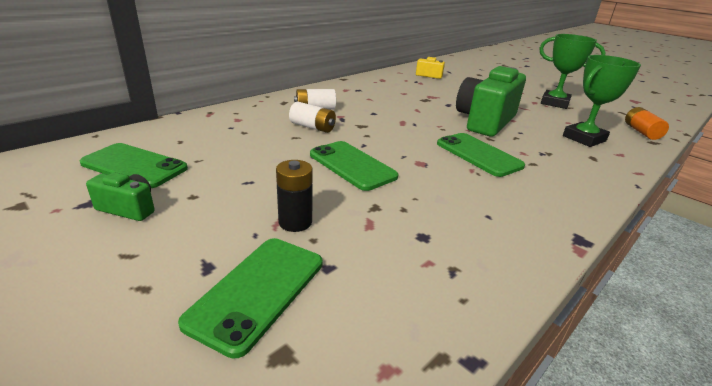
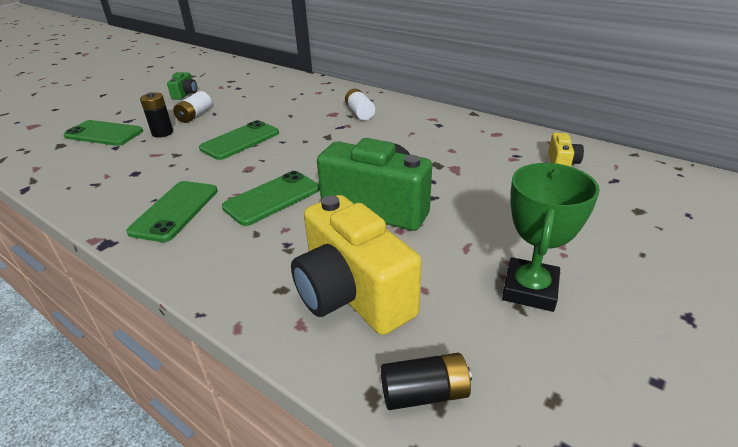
camera: 85 degrees right, 5 degrees up
(134, 166) = (233, 84): green phone -> green phone (175, 211)
(312, 127) = (313, 118): white battery -> white battery (195, 116)
(584, 138) = (352, 294): green trophy -> yellow camera
(641, 132) = (424, 393): orange battery -> black battery

